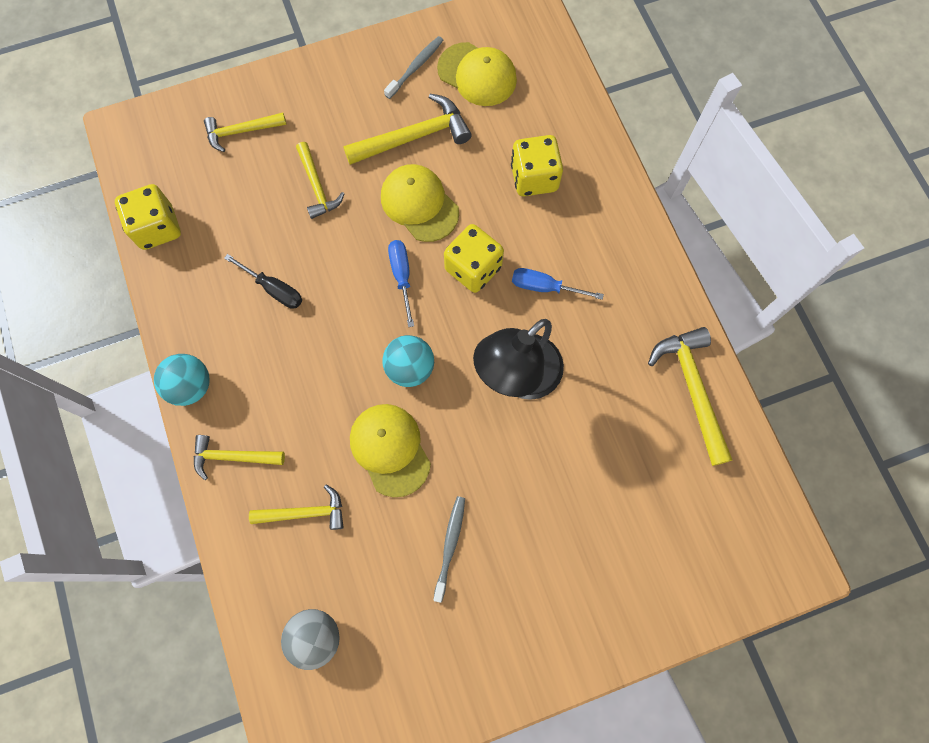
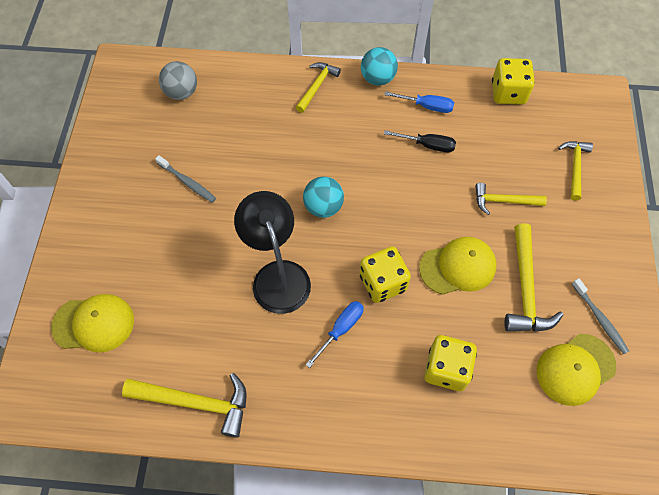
camera: 115 degrees right, 10 degrees down
(274, 289) = (427, 145): black screwdriver -> black screwdriver turned 135 degrees counterclockwise
(304, 512) = (258, 111): yellow hammer -> none
(390, 449) = (271, 172): yellow cap -> yellow cap (94, 323)
(402, 277) = (399, 229): blue screwdriver -> blue screwdriver (426, 106)

